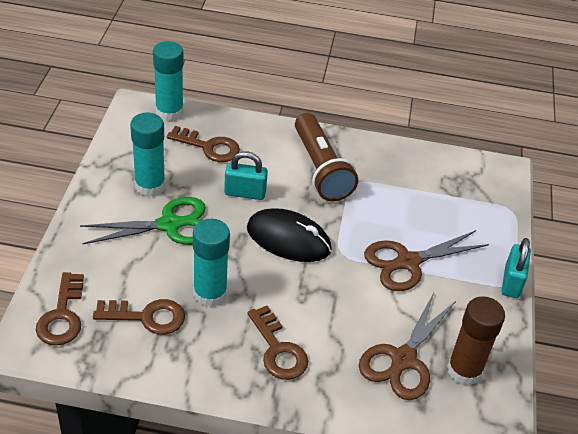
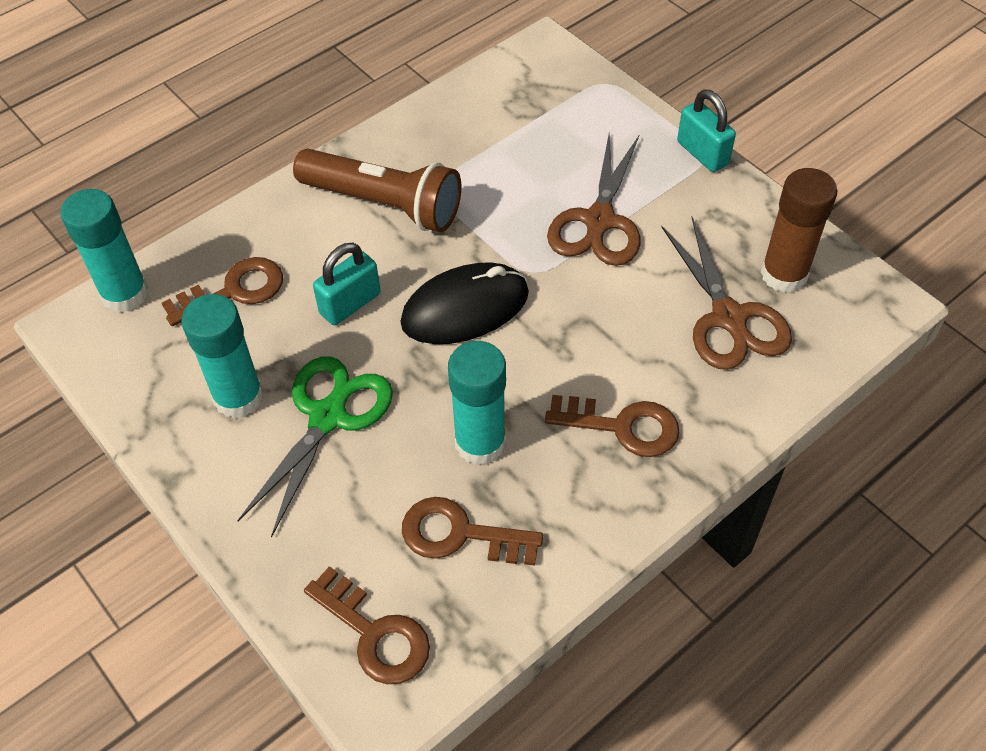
camera: 45 degrees left, 10 degrees up
(147, 317) = (459, 534): brown key -> brown key turned 120 degrees counterclockwise

